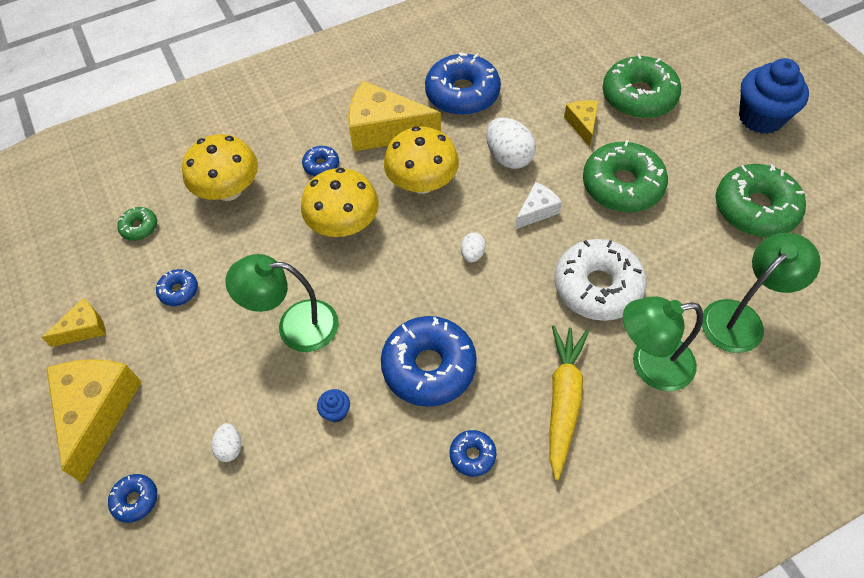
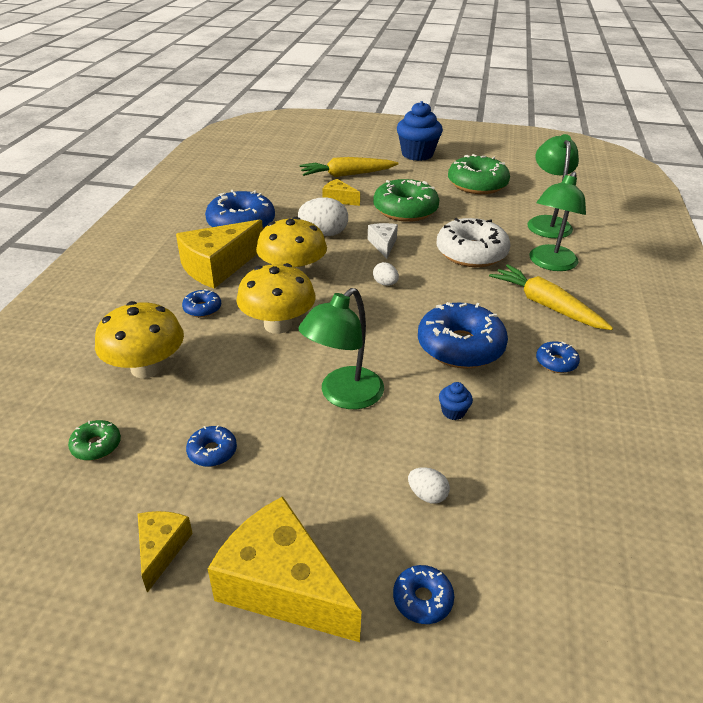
camera: 55 degrees left, 20 degrees down
(638, 97) = (346, 175): green donut -> yellow carrot

